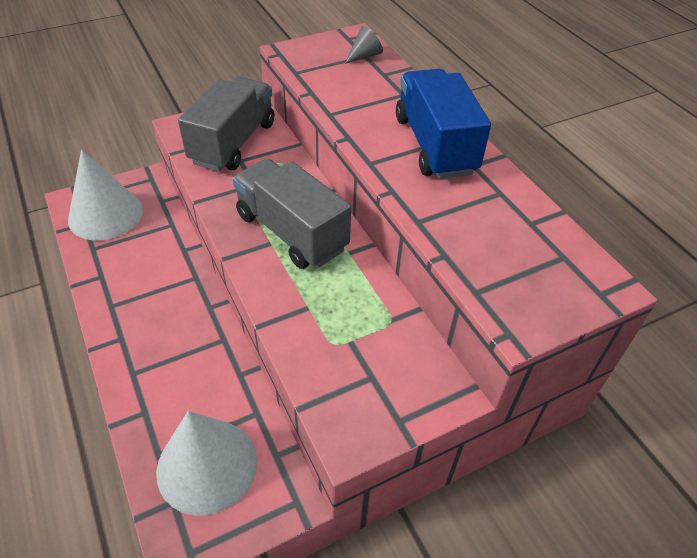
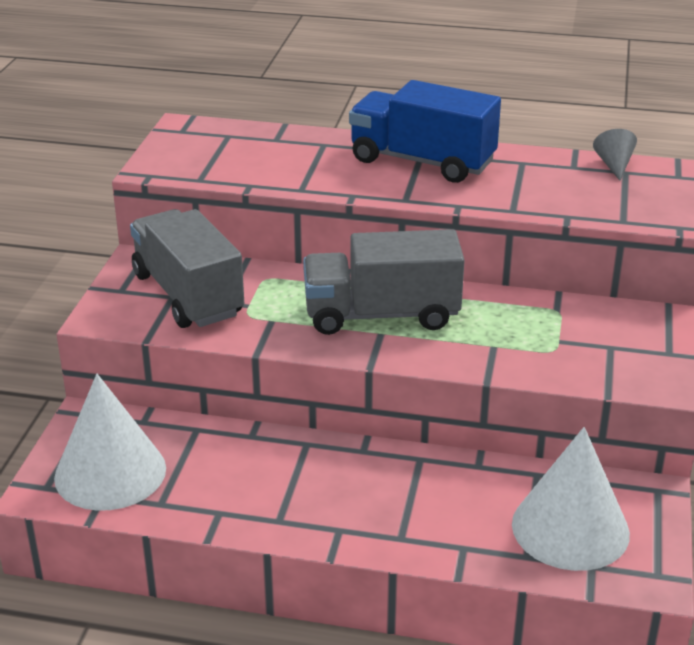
camera: 50 degrees left, 15 degrees down
(364, 56) = (229, 135): grey cone -> grey cone (614, 165)

